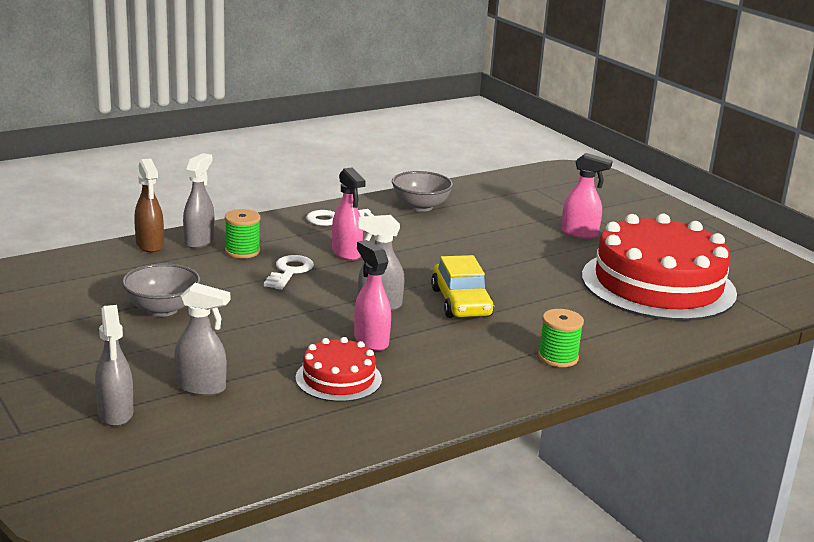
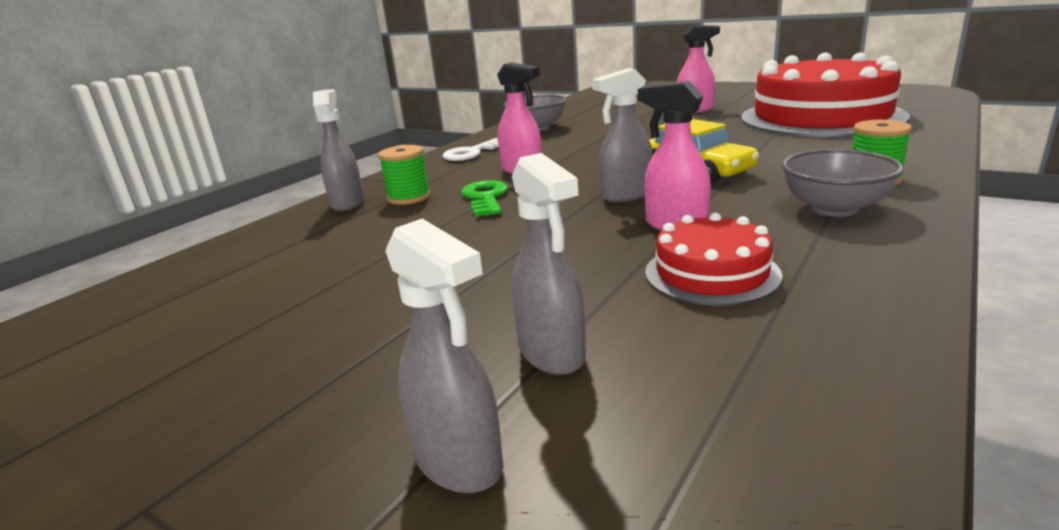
camera: 20 degrees left, 0 degrees up
(150, 245) = (289, 222): brown spray bottle -> none
(162, 309) = (373, 277): grey bowl -> grey bowl (834, 209)
(201, 388) = (552, 354): grey spray bottle -> grey spray bottle turned 75 degrees clockwise
(289, 271) = (485, 198): white key -> green key

